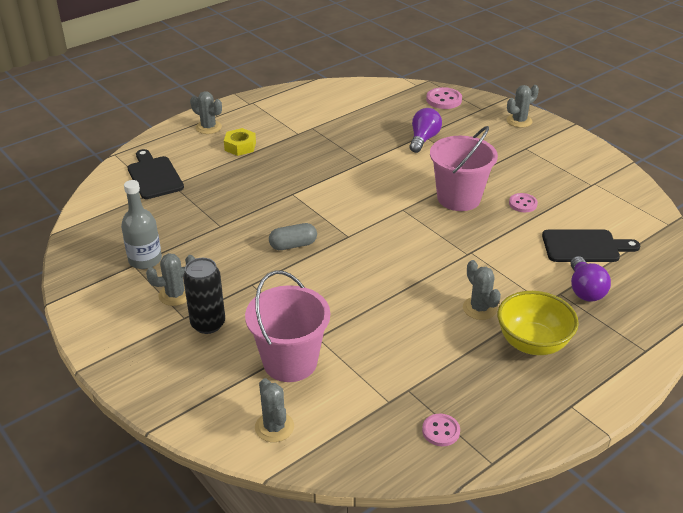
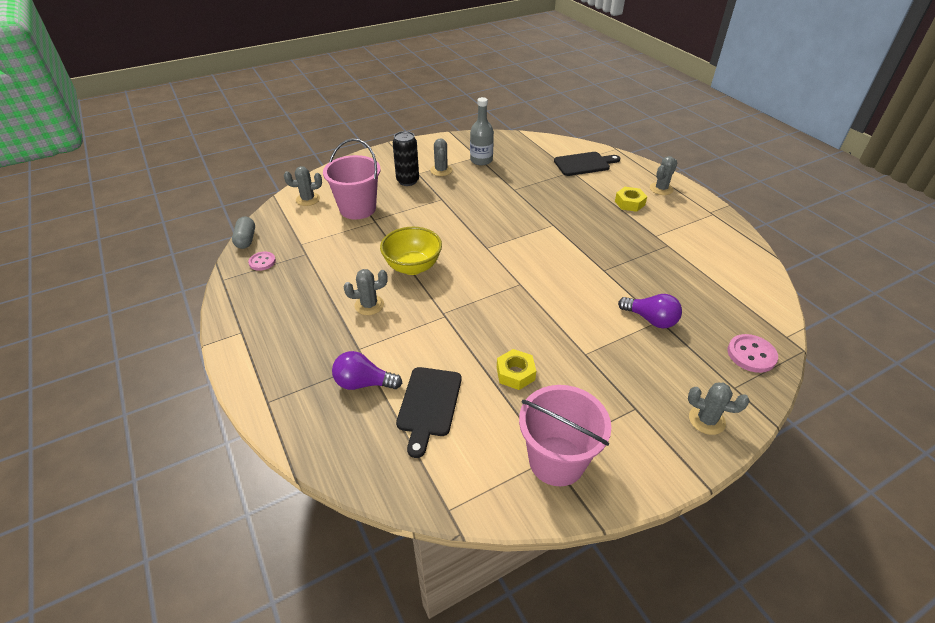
camera: 100 degrees right, 5 degrees up
(293, 245) = (481, 219): grey capsule -> grey capsule (246, 240)
(459, 198) = (533, 325): pink bucket -> pink bucket (556, 461)
(519, 121) = (706, 420): grey cactus -> grey cactus turned 45 degrees counterclockwise
(523, 204) = (515, 373): pink button -> yellow nut
(532, 343) = (315, 327): yellow bowl -> yellow bowl (413, 267)

